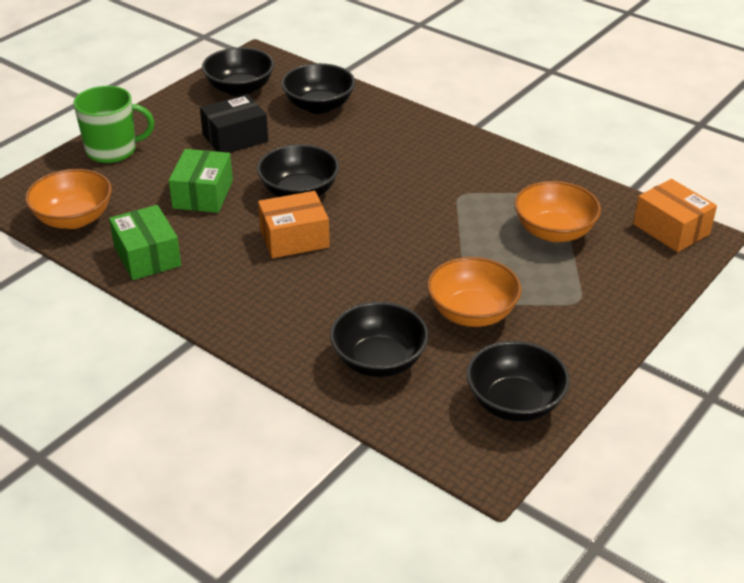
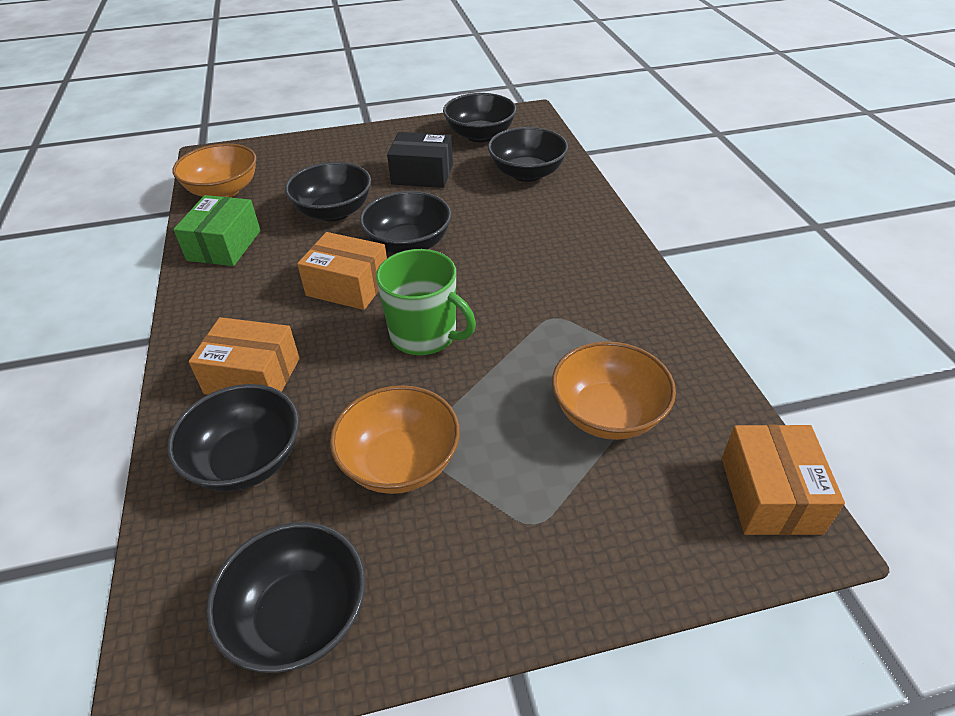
camera: 40 degrees right, 5 degrees up
(113, 150) = (323, 149): green mug -> green mug (425, 335)
(203, 194) = (334, 212): green box -> black bowl
(310, 320) = (252, 376): none -> orange box

